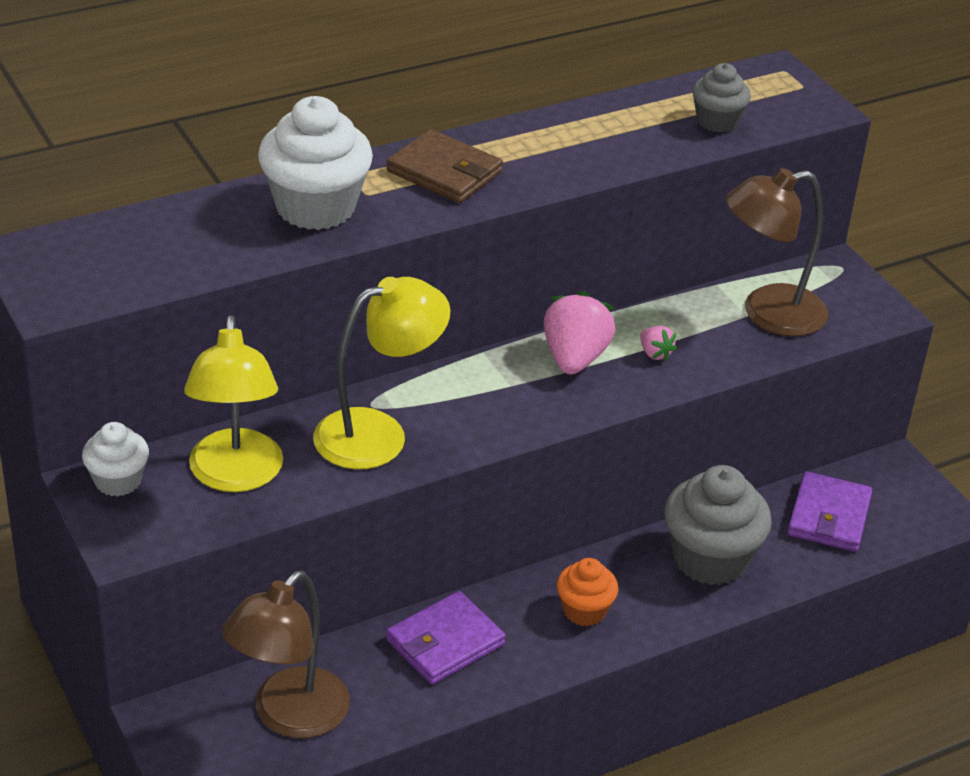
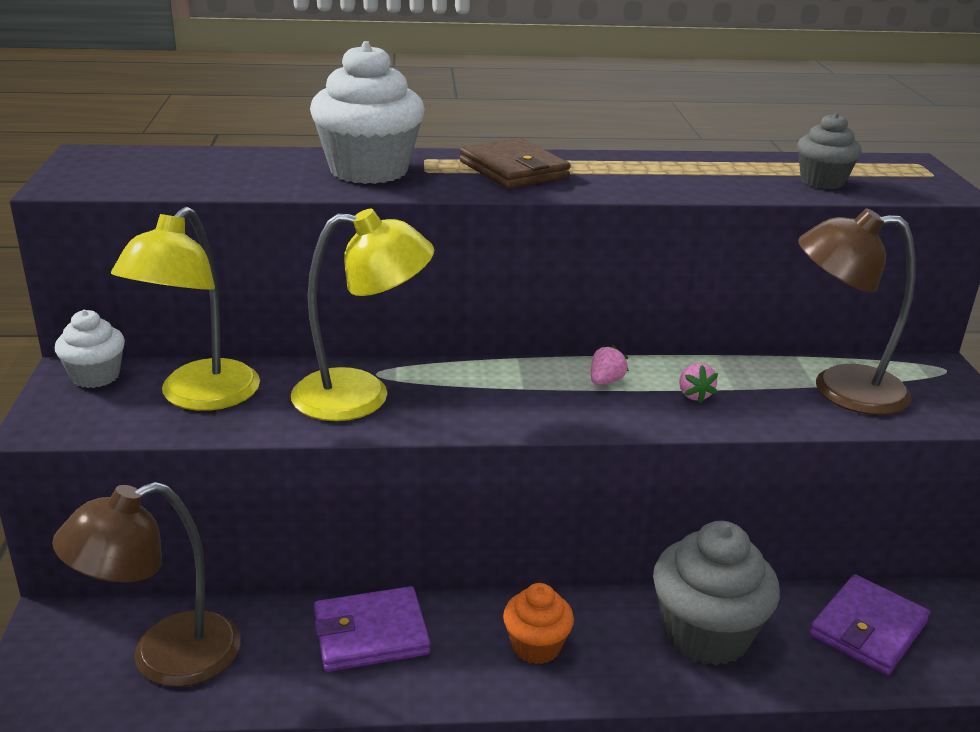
camera: 25 degrees right, 10 degrees down
(574, 358) = (605, 381): pink strawberry -> pink strawberry, size x0.49

